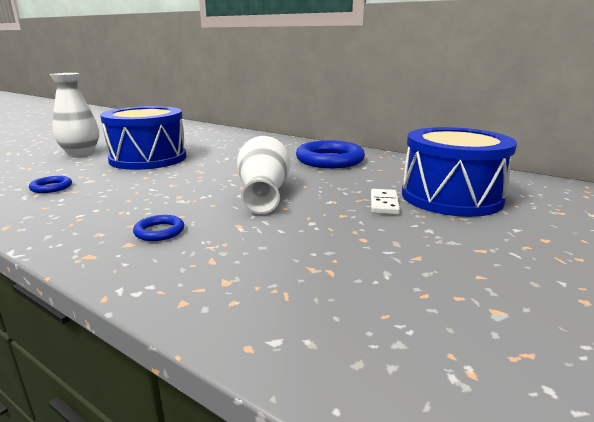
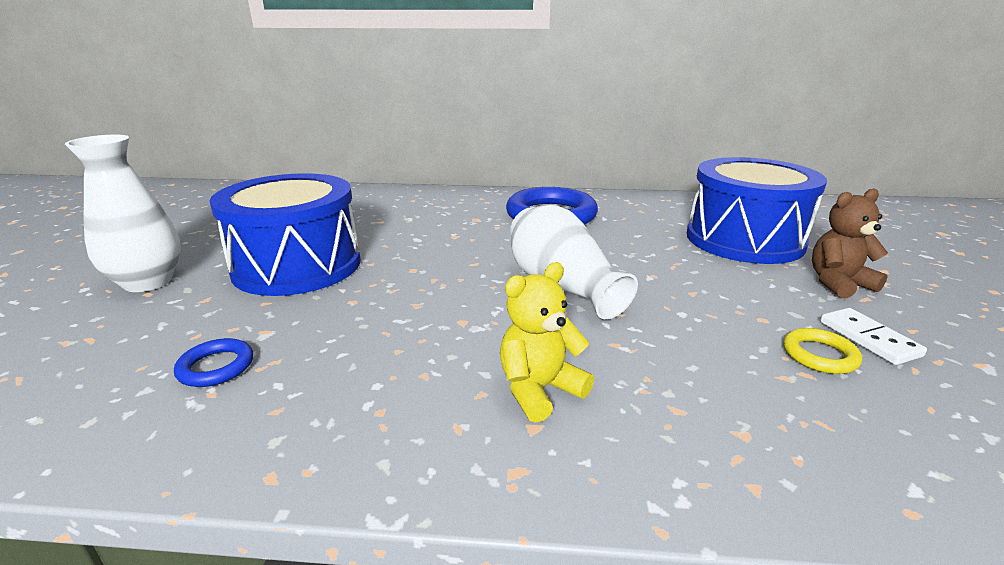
camera: 30 degrees left, 5 degrees up
(159, 231) = (539, 390): blue ring -> yellow teddy bear
(362, 266) = (819, 355): none -> yellow ring
(384, 204) = (705, 265): white domino -> white domino (869, 339)
(476, 236) = (838, 283): none -> brown teddy bear

